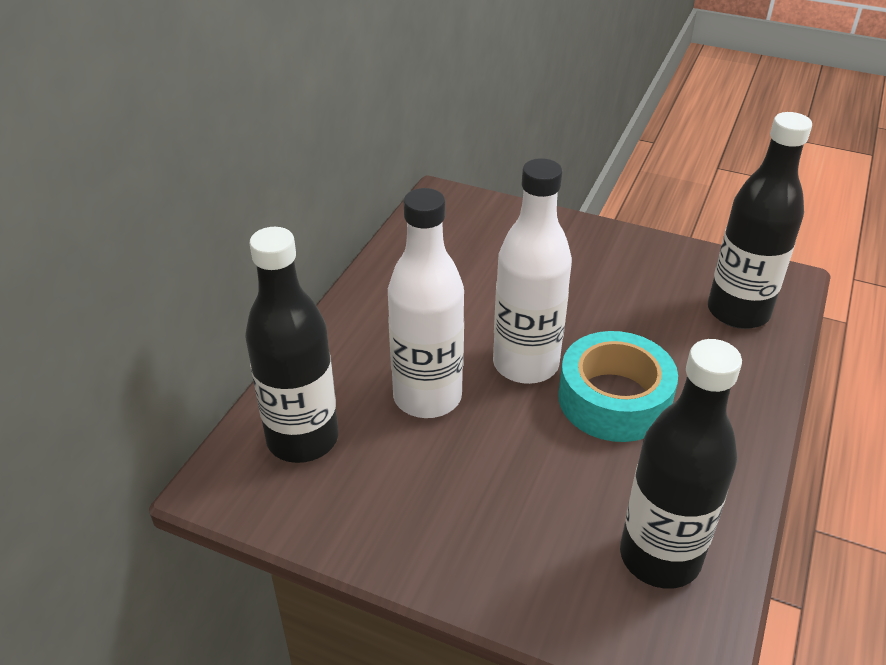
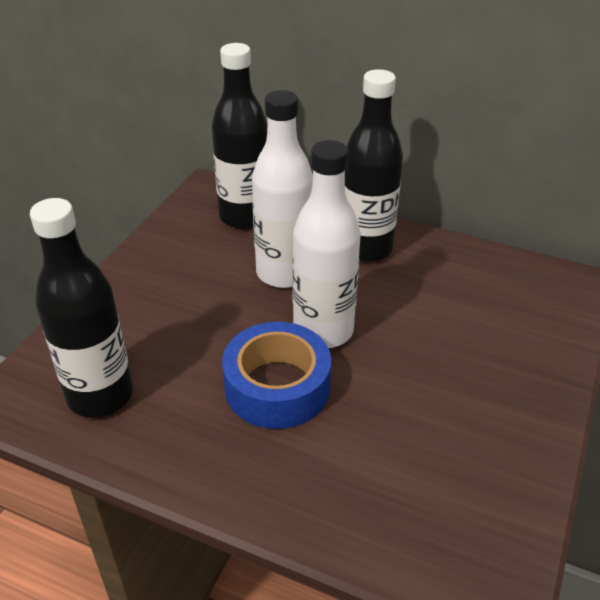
camera: 90 degrees right, 0 degrees up
(614, 399) = (277, 387): turquoise tape -> blue tape
(738, 312) = (421, 518): black bottle -> black bottle (366, 248)

